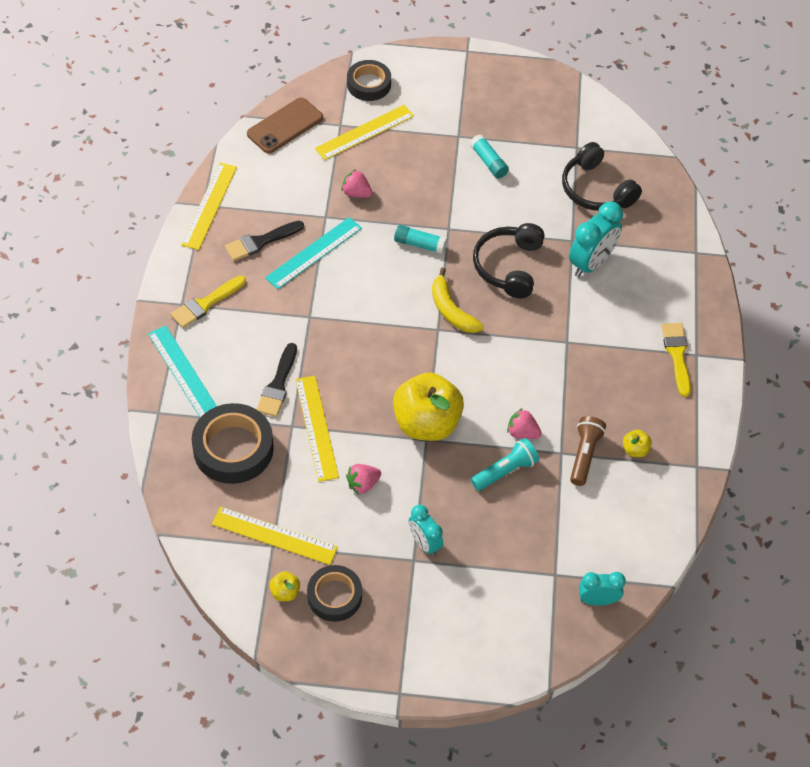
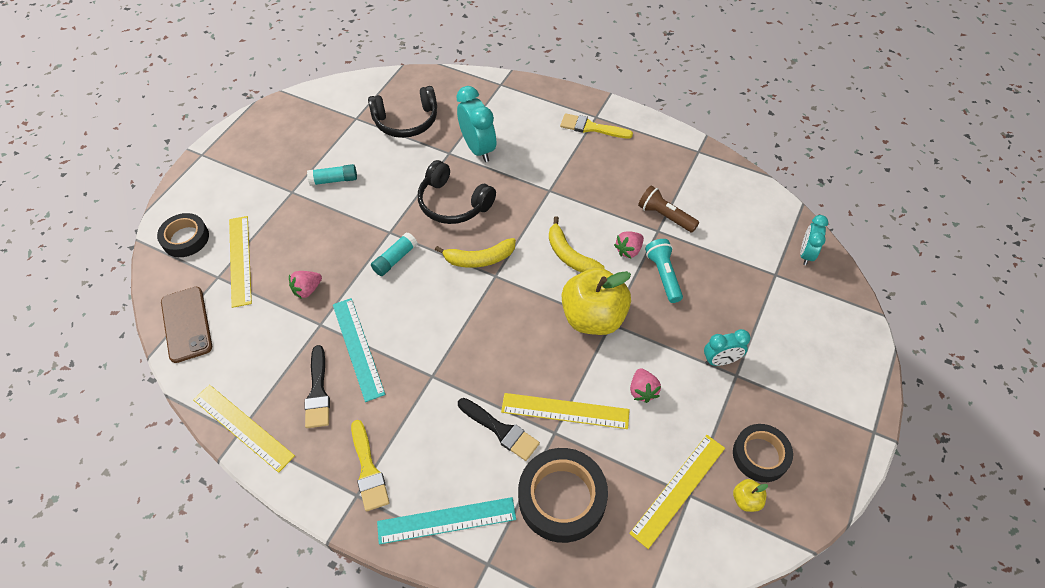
camera: 65 degrees left, 0 degrees up
(491, 383) = (570, 255): none -> yellow banana
(635, 450) = (671, 183): yellow apple -> none

